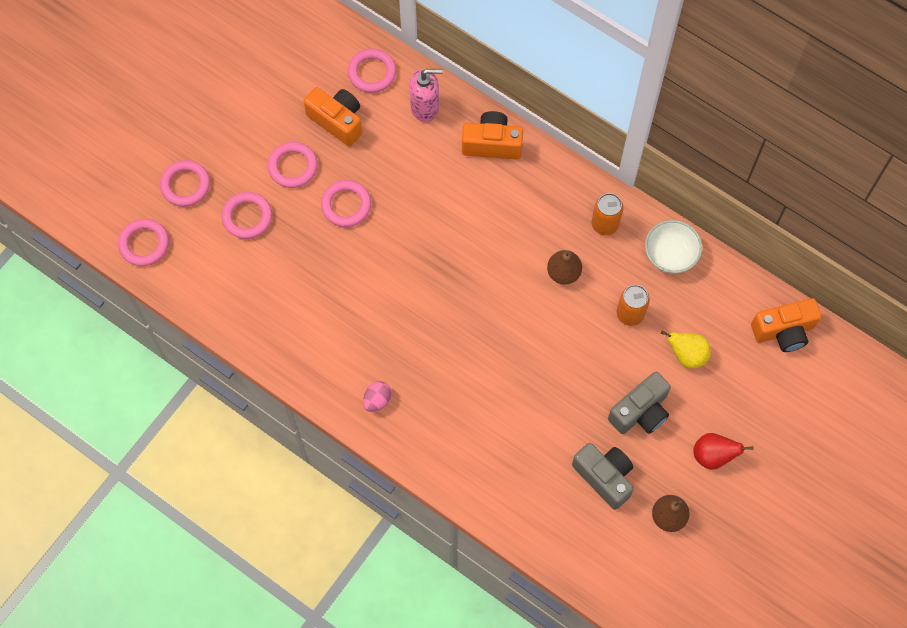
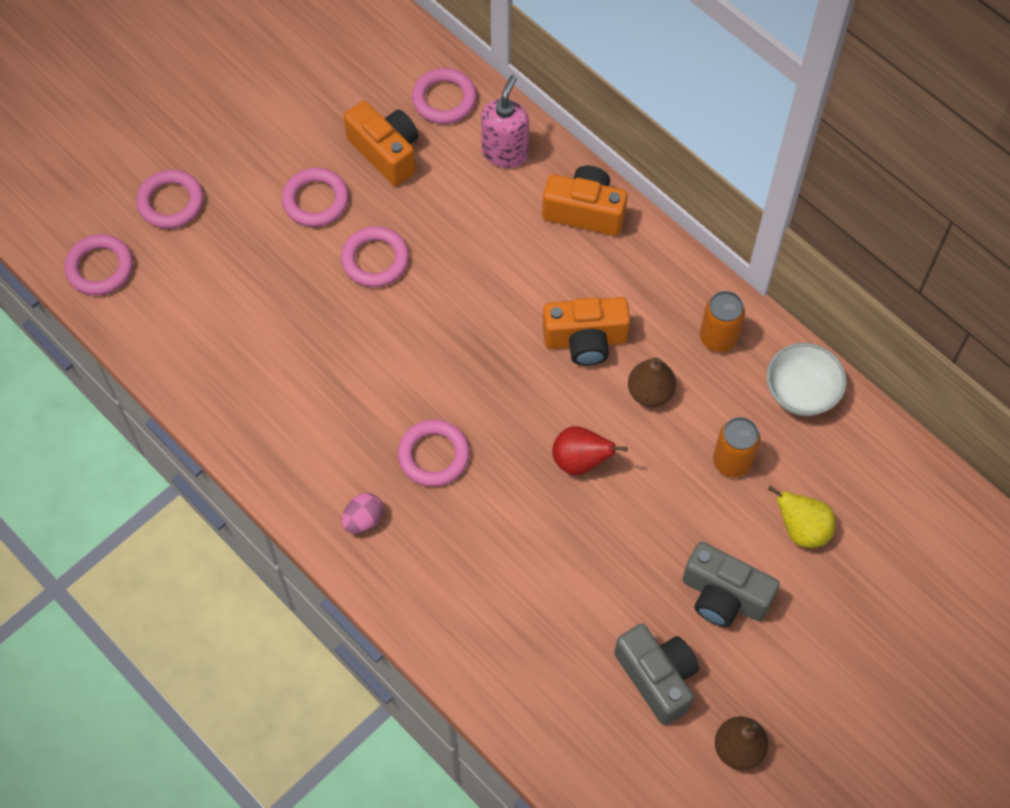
camera: 10 degrees right, 5 degrees down
(247, 217) = (242, 255): pink ring -> pink ring (434, 455)
(425, 107) = (505, 152): pink soap dispenser -> pink soap dispenser turned 75 degrees counterclockwise
(640, 412) = (723, 596): grey camera -> grey camera turned 60 degrees clockwise
(713, 456) = (815, 674): red pear -> red pear (580, 461)
(783, 331) = (943, 519): orange camera -> orange camera (585, 340)

